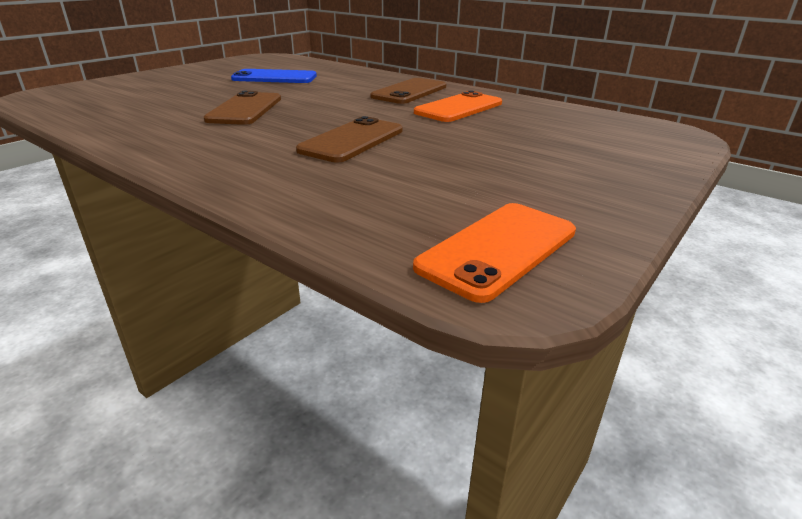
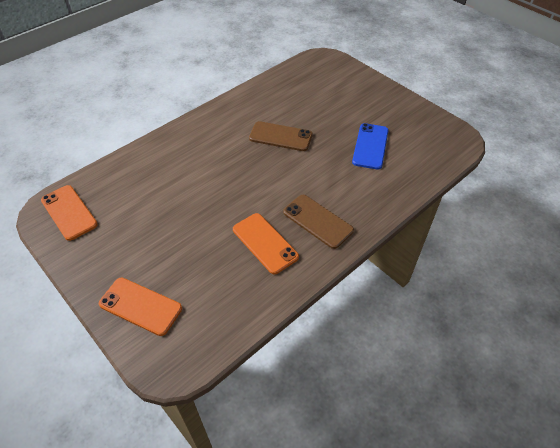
camera: 100 degrees right, 20 degrees up
(352, 140) = (208, 180): brown phone -> none
(626, 155) = (140, 306): none -> orange phone

